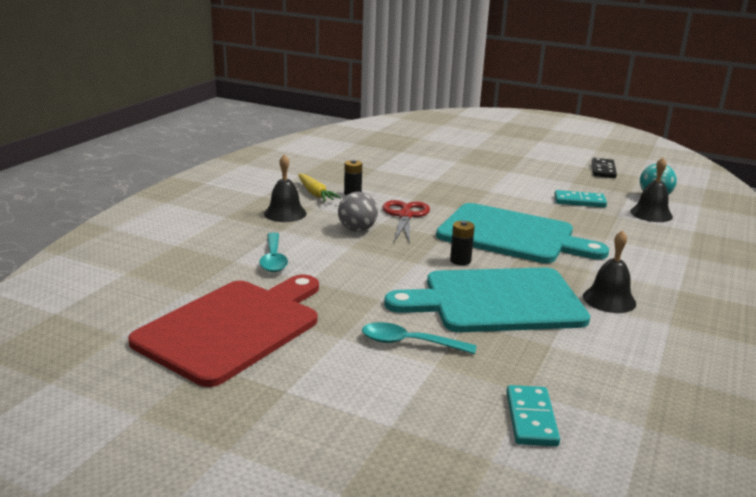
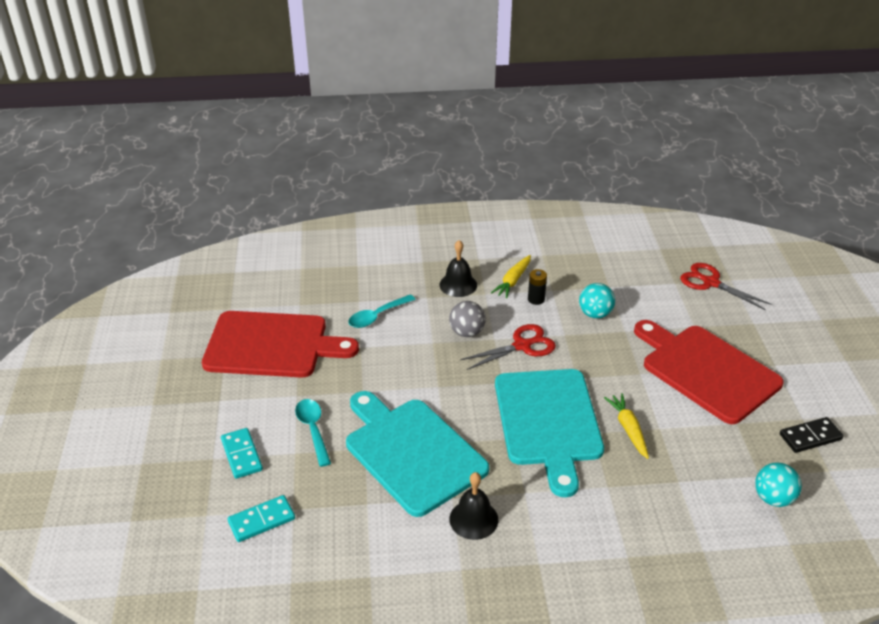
camera: 60 degrees right, 15 degrees up
(401, 182) = (595, 314): none -> turquoise ball
(416, 143) = (710, 283): none -> red scissors
(460, 260) = (465, 409): black battery -> none
(508, 173) = (706, 370): none -> red cutting board
(547, 213) = (628, 429): none -> yellow carrot
(579, 201) = (686, 443): turquoise domino -> turquoise domino (242, 455)
(651, 214) = (714, 506): black bell -> none

